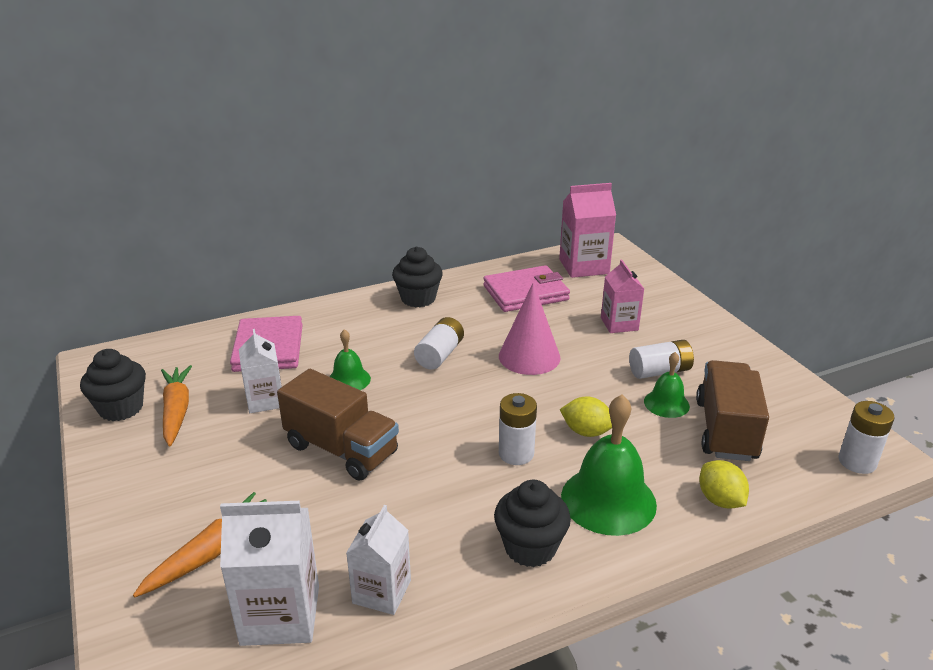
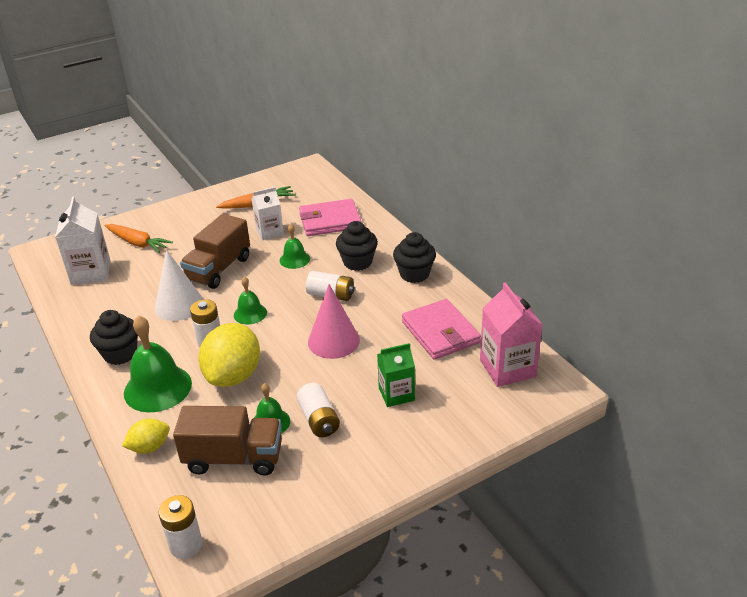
camera: 85 degrees right, 5 degrees up
(121, 408) = (260, 187): black cupcake -> black cupcake (357, 262)
(381, 592) = (98, 302): white carton -> none
(421, 488) = (179, 305): none -> white cone
(461, 419) = (250, 313): none -> green bell
(586, 432) = (233, 376): yellow lemon -> yellow lemon, size x1.89
(619, 324) = (396, 394): pink carton -> green carton

